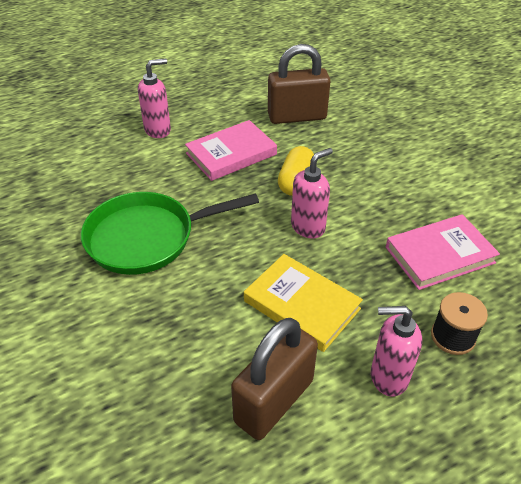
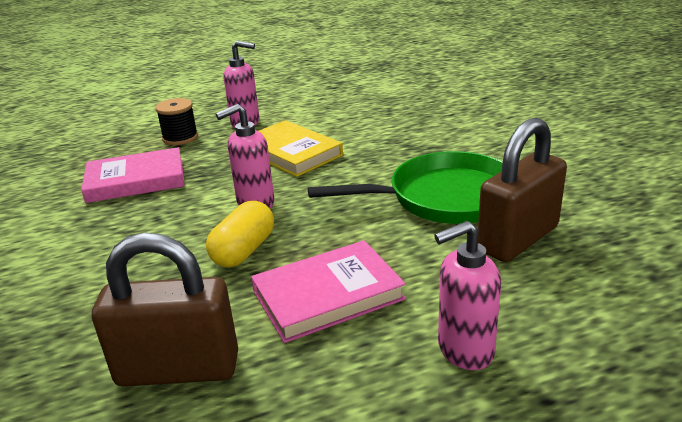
camera: 170 degrees left, 15 degrees down
(274, 401) = (332, 115): brown padlock -> brown padlock (518, 239)

